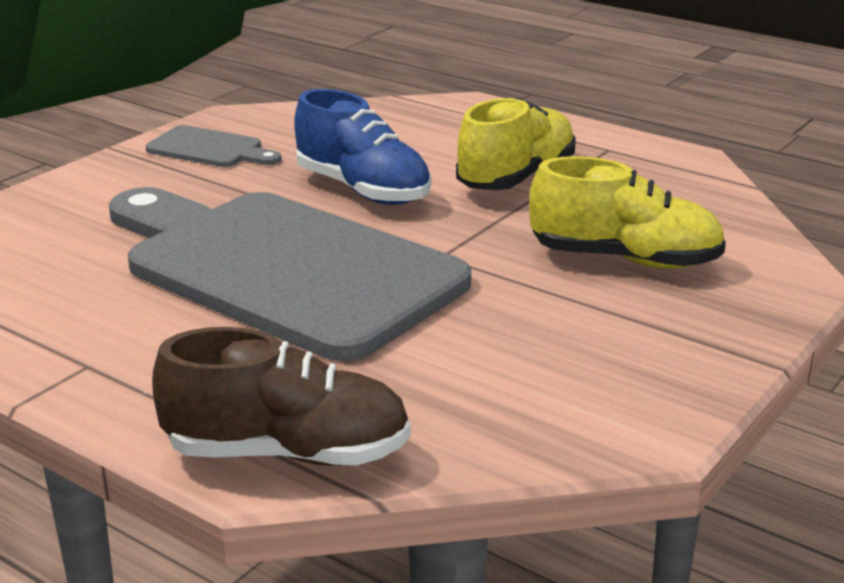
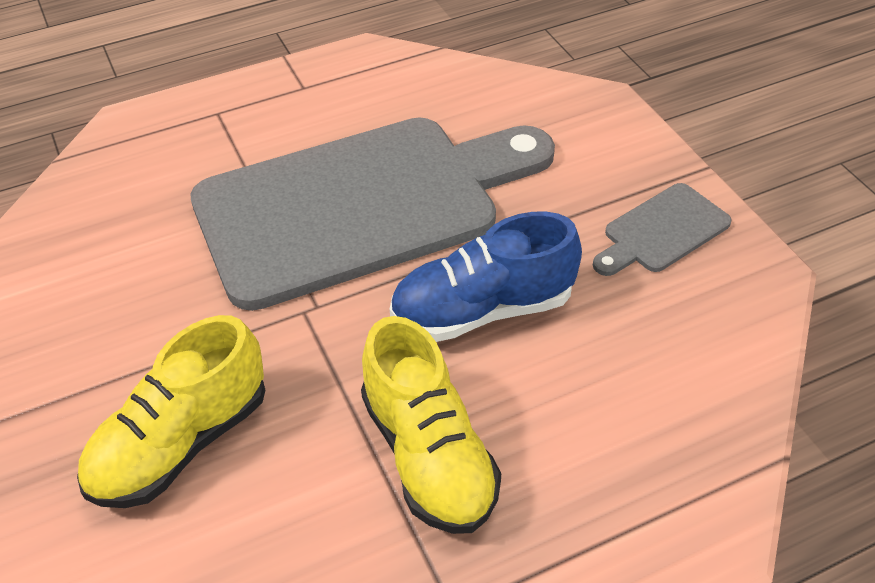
camera: 120 degrees right, 20 degrees up
(288, 453) = (127, 141): brown shoe -> none

